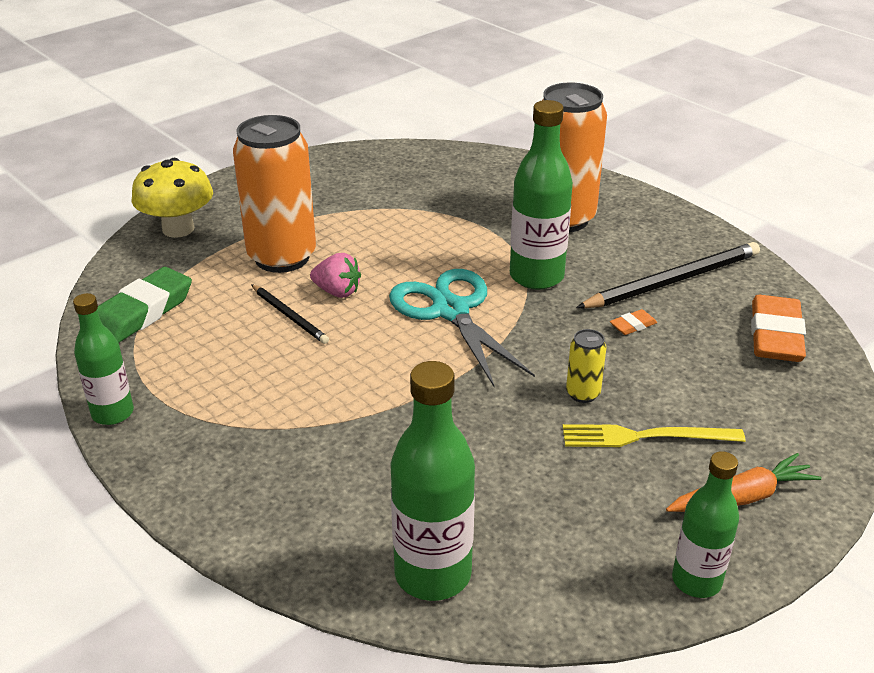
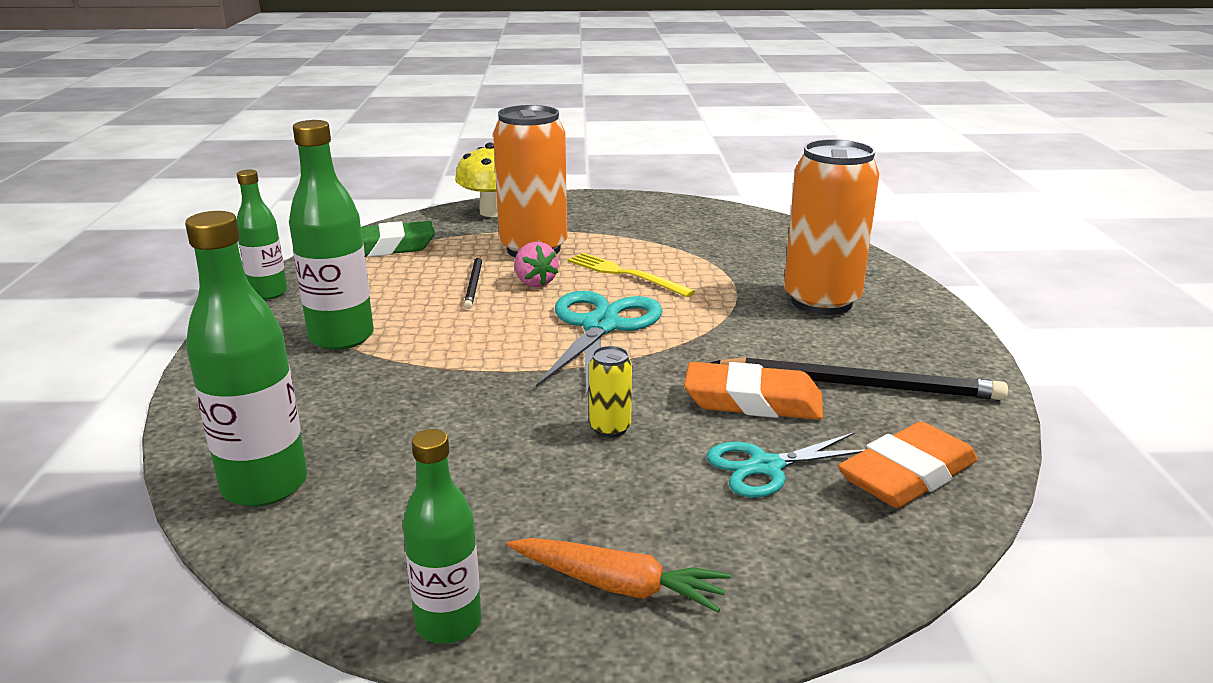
camera: 40 degrees right, 10 degrees down
(536, 276) = (720, 332): green bottle -> green bottle (341, 337)
(633, 325) = (753, 401): orange eraser -> orange eraser, size x2.29
(644, 437) = (609, 487): yellow fork -> yellow fork (624, 274)
(704, 371) = (766, 467): none -> turquoise scissors

